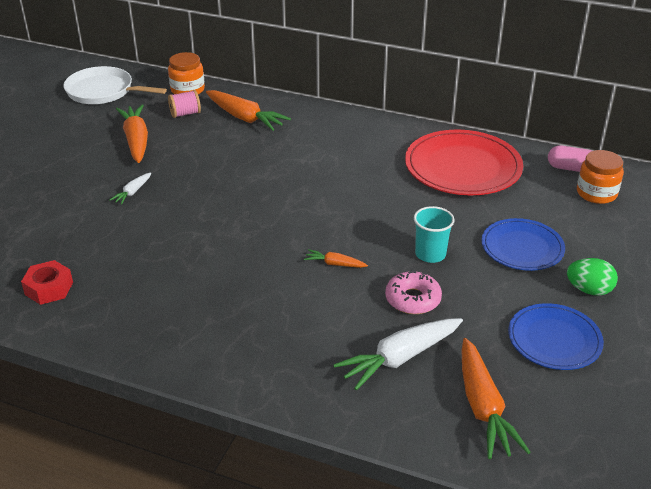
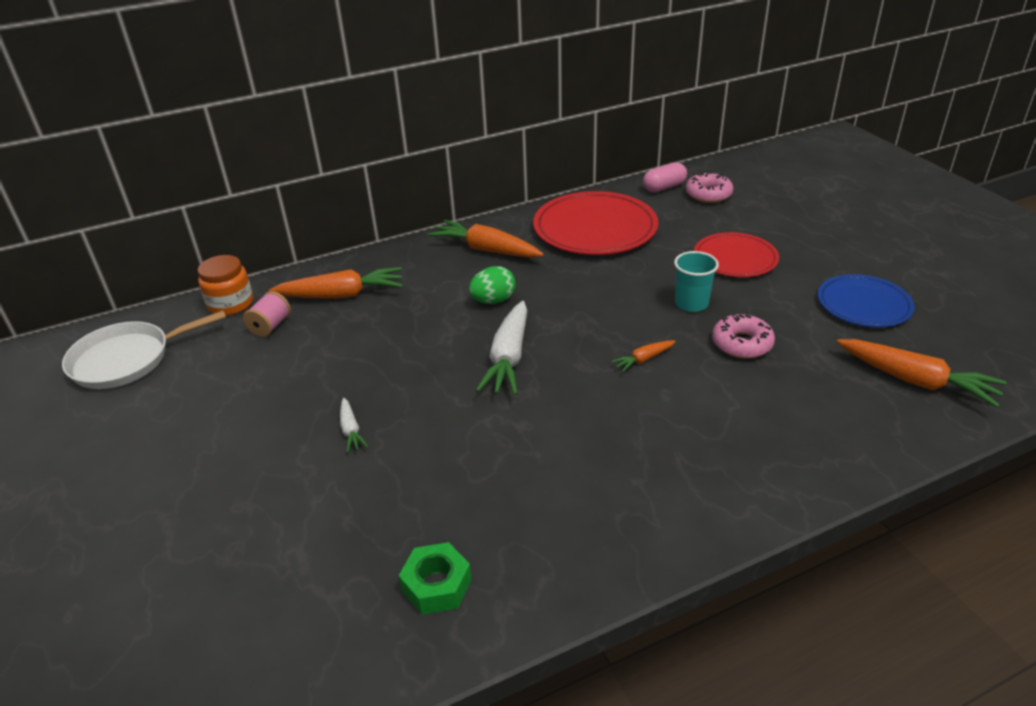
camera: 45 degrees left, 0 degrees up
(49, 288) = (436, 585): red nut -> green nut
(136, 140) = (260, 381): orange carrot -> orange carrot (486, 250)
(399, 358) = (814, 392): white carrot -> white carrot (508, 358)
(522, 247) = (735, 258): blue plate -> red plate
(589, 290) = (820, 259): green egg -> green egg (493, 300)
(596, 193) = (708, 194): orange jar -> pink donut

